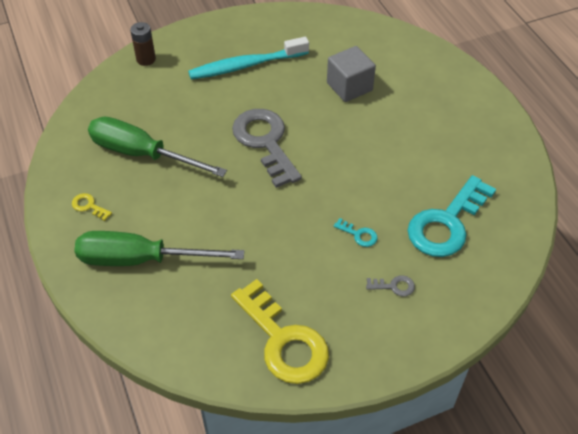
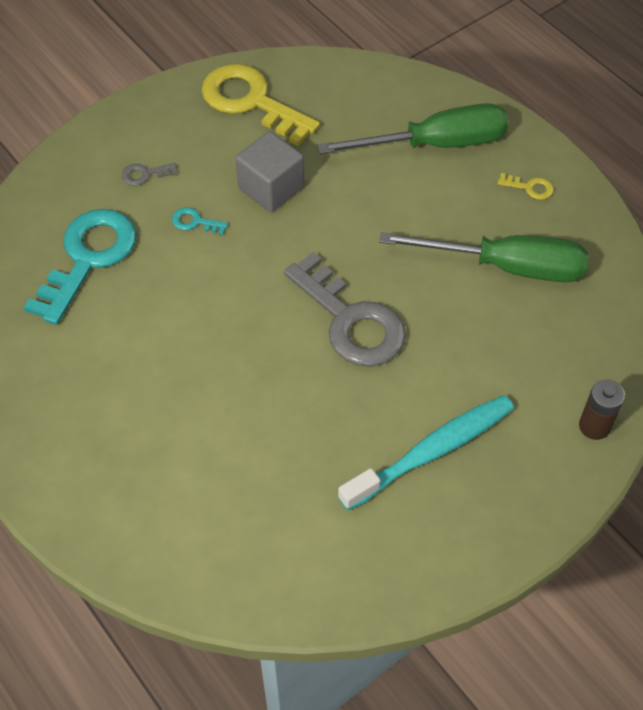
camera: 165 degrees right, 5 degrees up
(349, 87) = (254, 447): grey cube -> grey cube (271, 188)

